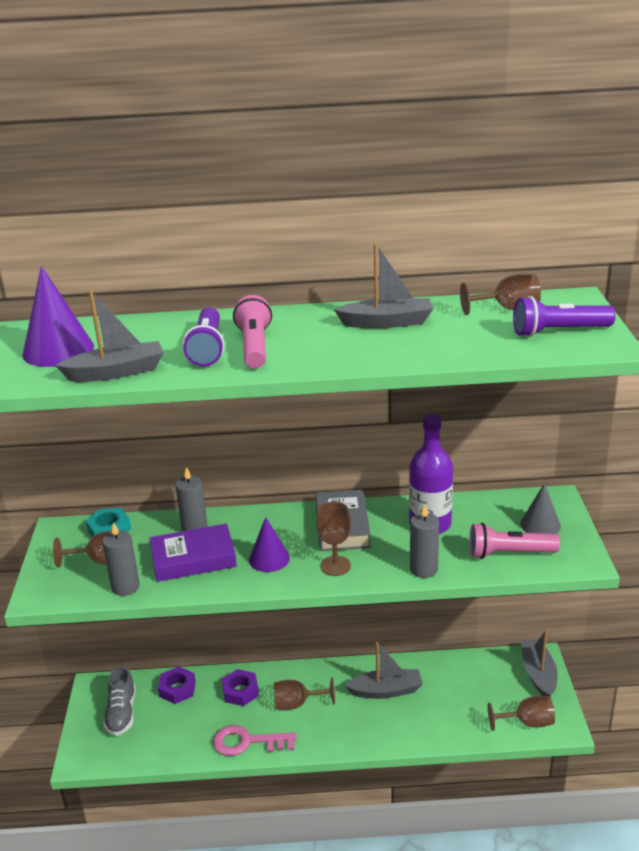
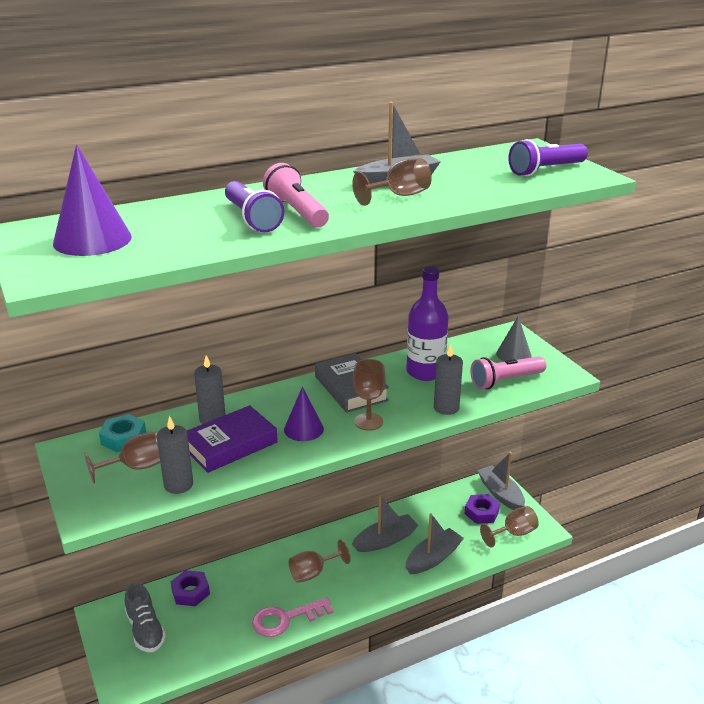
camera: 25 degrees left, 0 degrees up
(116, 372) = (179, 249): grey boat -> grey boat (433, 558)
(240, 691) = (254, 577): purple nut -> purple nut (481, 512)
(507, 309) = (487, 160): brown goblet -> brown goblet (399, 196)

